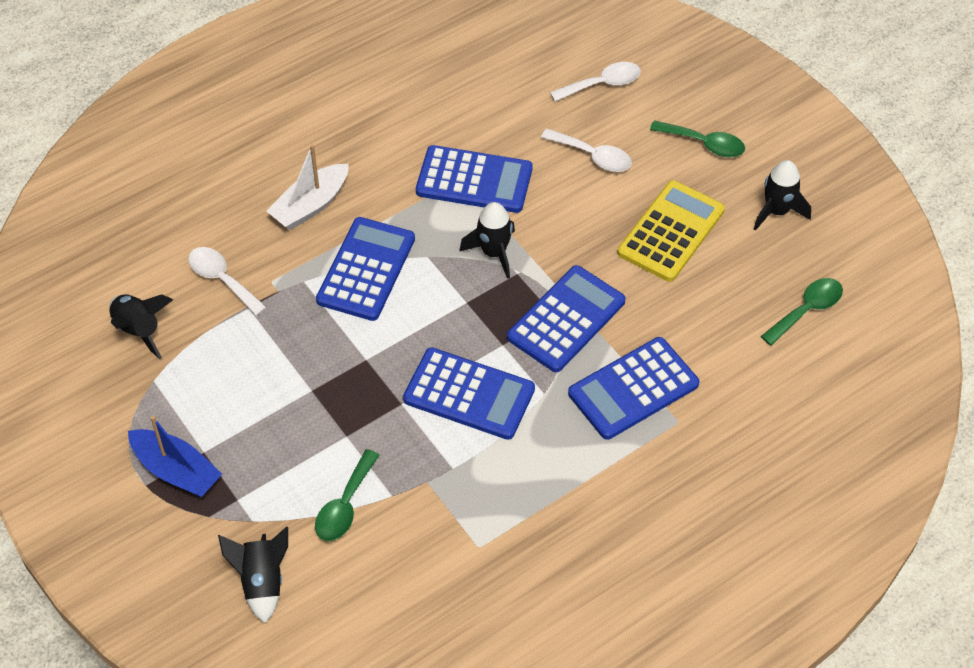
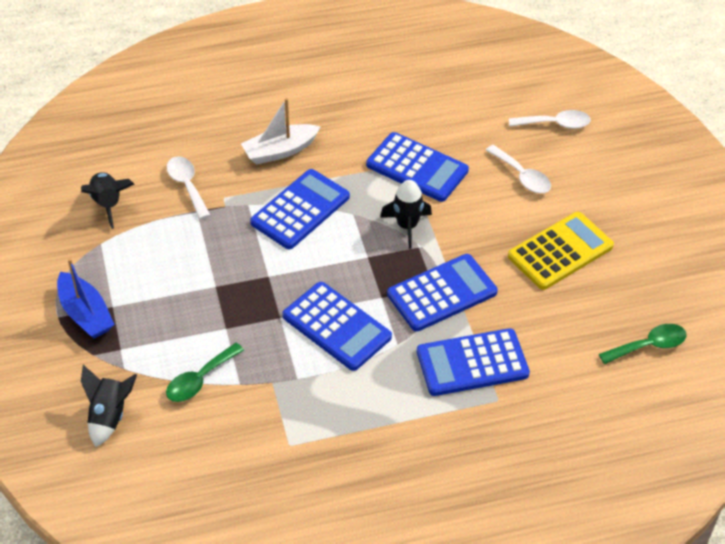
camera: 20 degrees right, 5 degrees down
(704, 144) = (620, 192): green spoon -> none
(776, 211) = (658, 261): black rocket -> none

